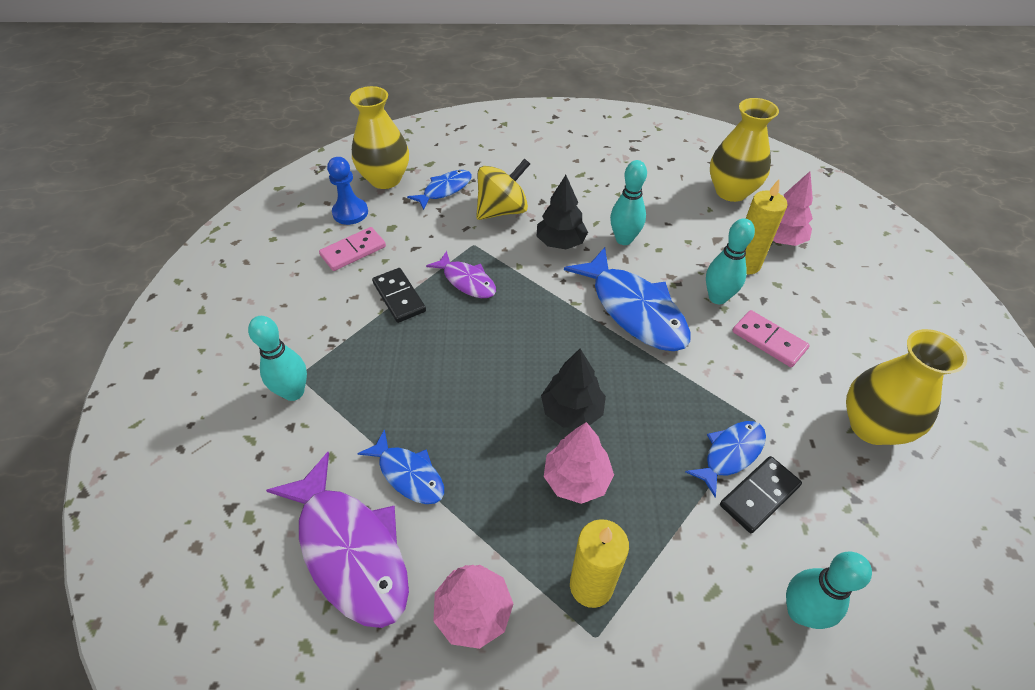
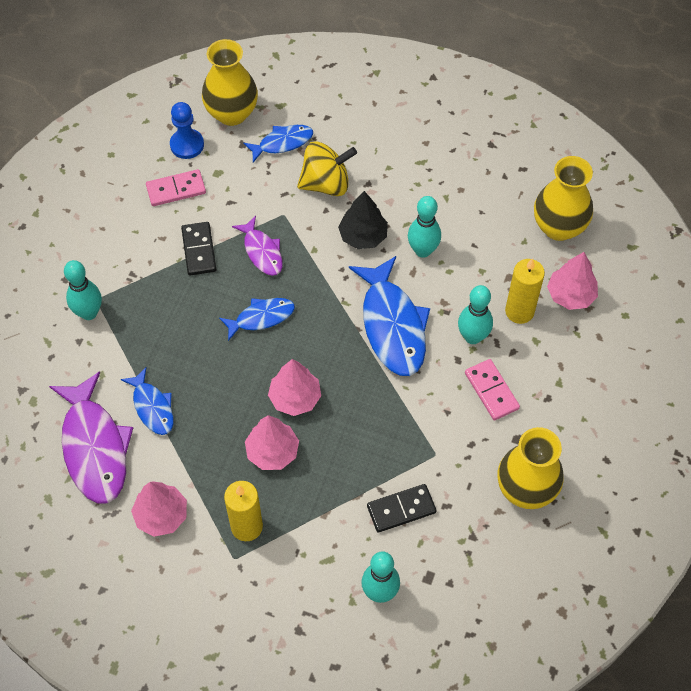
camera: 20 degrees right, 10 degrees up
(572, 410) = (295, 398): black tree -> pink tree
(730, 454) = (399, 472): blue fish -> blue fish (261, 317)

